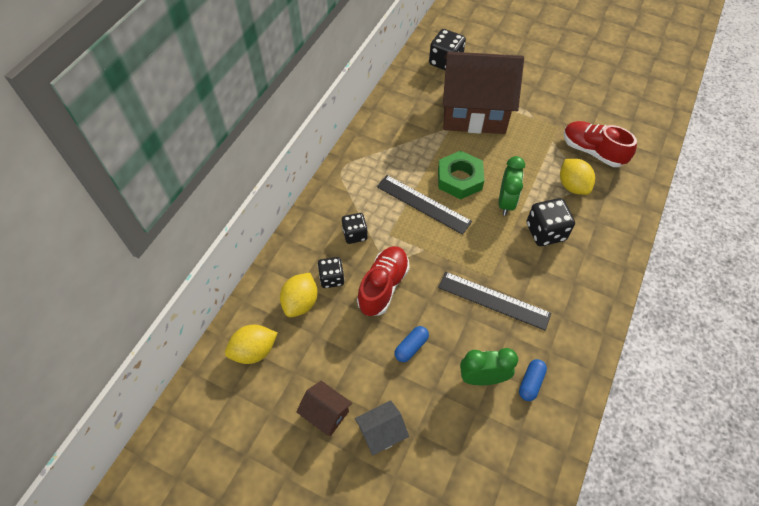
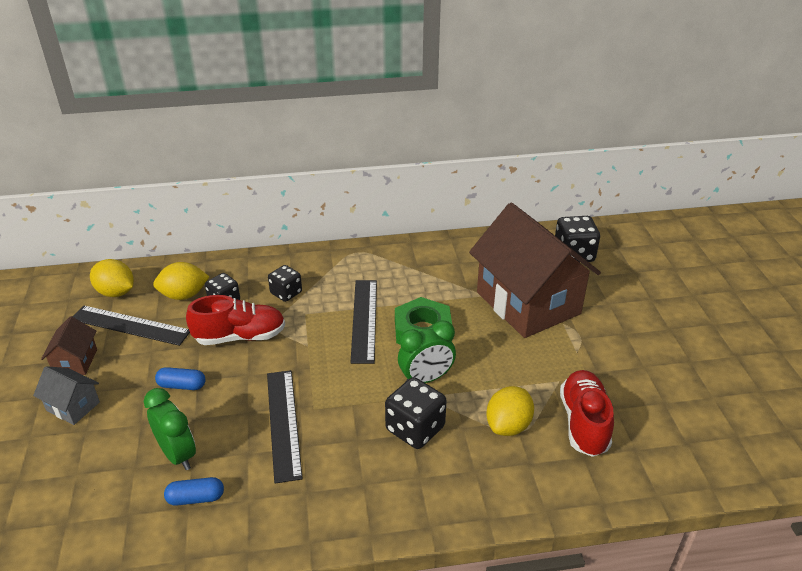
camera: 55 degrees right, 20 degrees down
(309, 356) = (130, 325): none -> black ruler

